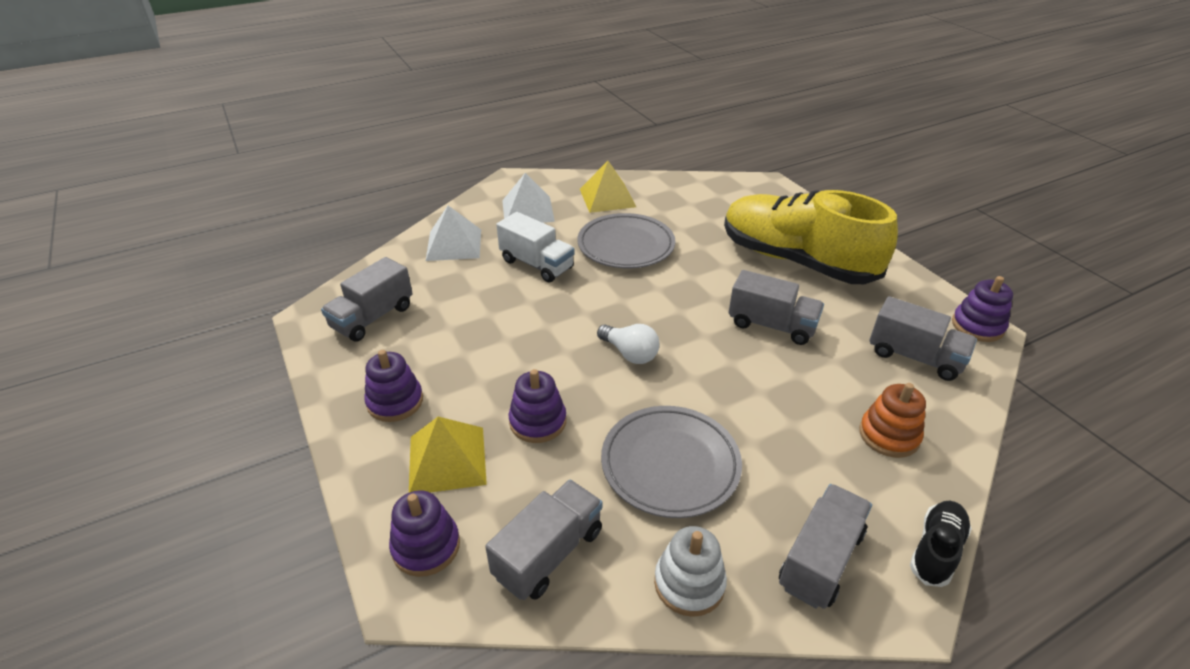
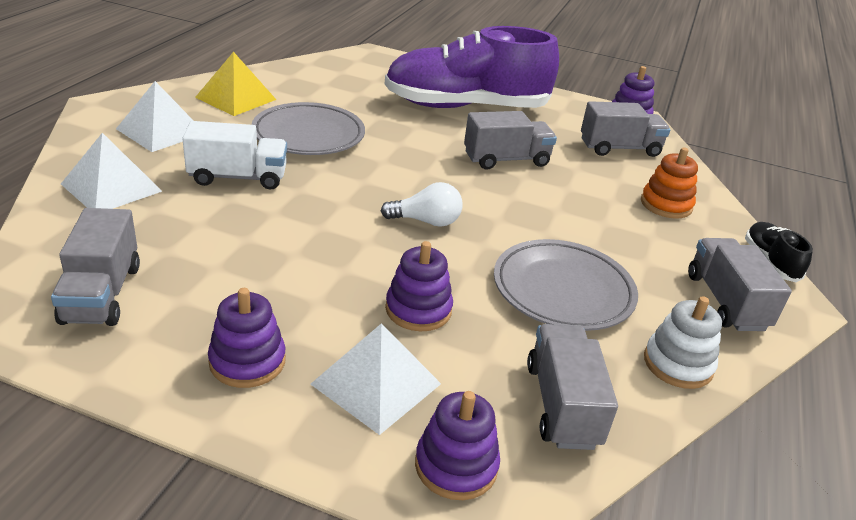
camera: 45 degrees left, 5 degrees down
(447, 460) = (376, 384): yellow pyramid -> white pyramid
(796, 261) = (466, 107): yellow shoe -> purple shoe

